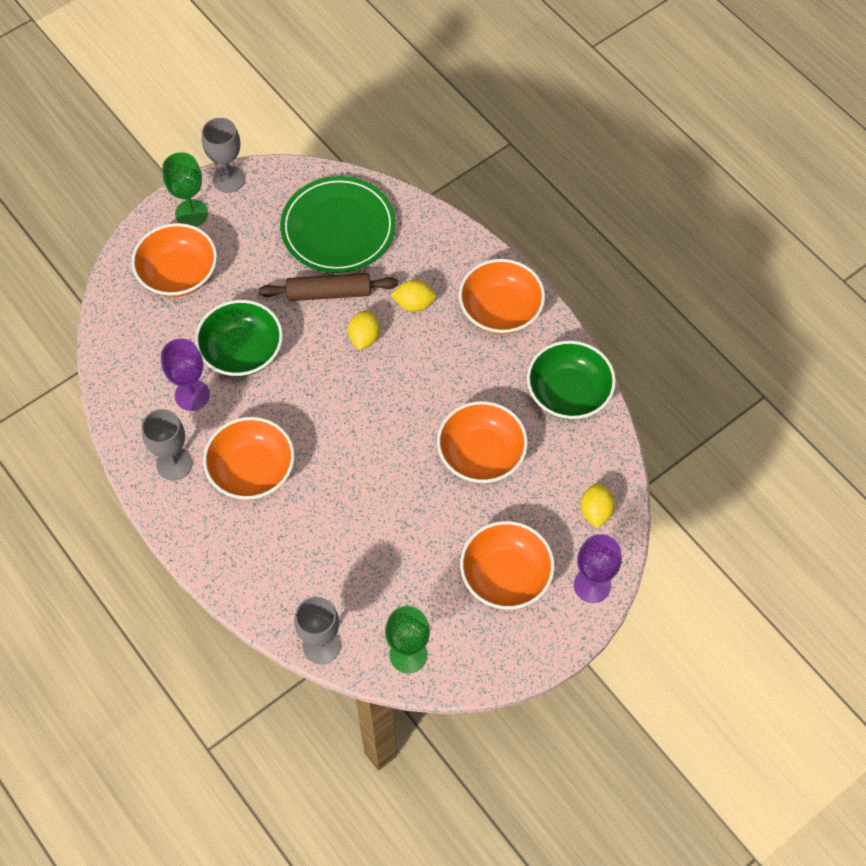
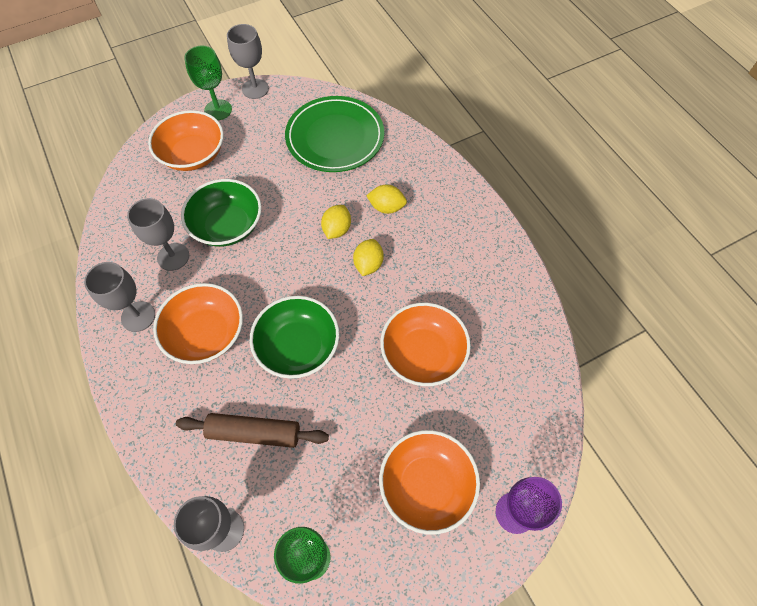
camera: 10 degrees right, 0 degrees up
(192, 395) = (173, 257): purple goblet -> grey goblet
(329, 293) = (315, 188): brown rolling pin -> brown rolling pin (254, 433)
(500, 310) = (462, 223): orange bowl -> none
(568, 393) = (515, 308): green bowl -> green bowl (298, 346)
(595, 511) = (527, 431): yellow lemon -> yellow lemon (368, 264)

